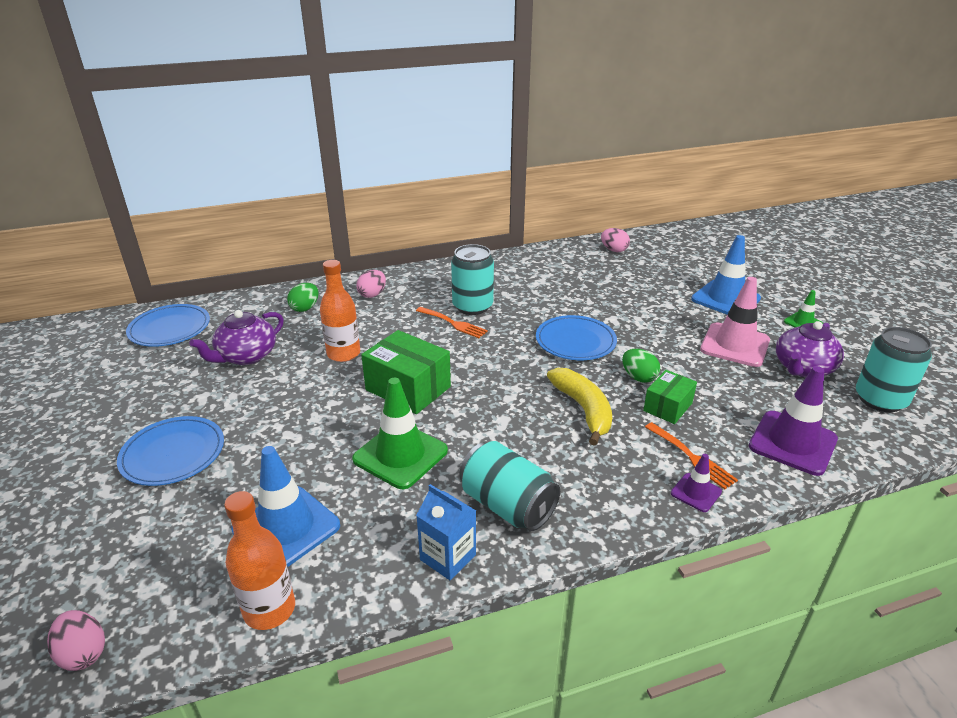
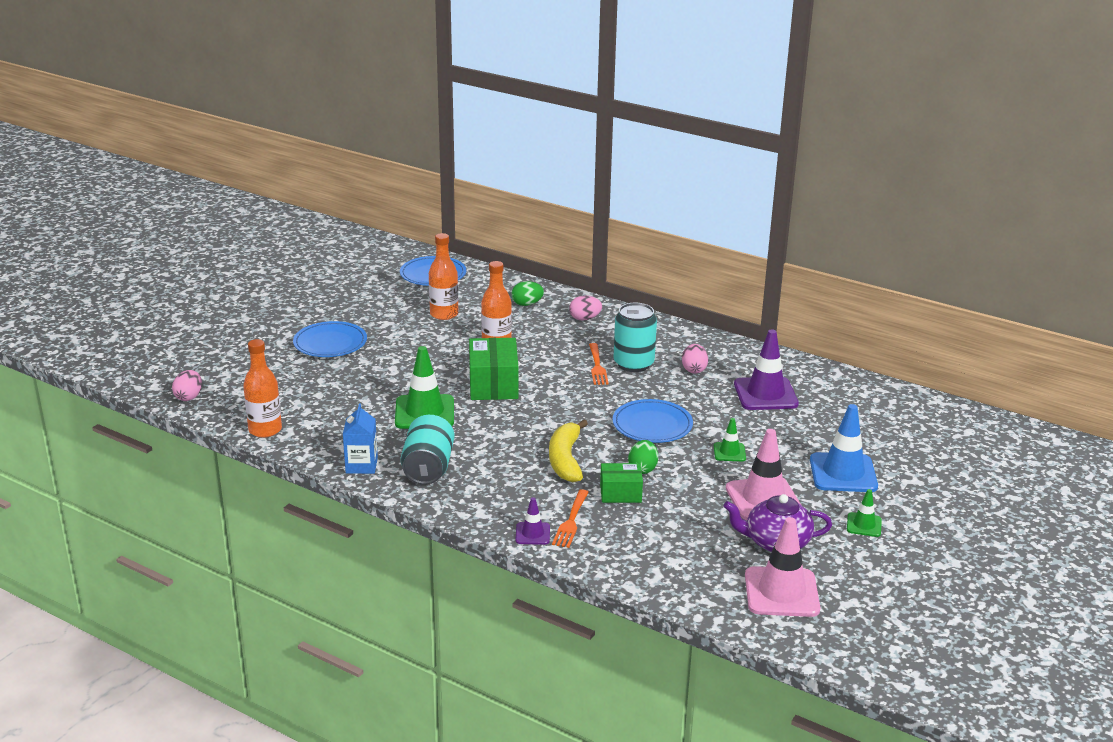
camera: 50 degrees right, 5 degrees down
(246, 356) = (444, 314): purple teapot -> orange bottle
(286, 528) = (321, 406): blue traffic cone -> none
(583, 410) = (566, 460): yellow banana -> yellow banana turned 150 degrees clockwise
(614, 250) = (843, 389): pink egg -> pink egg (694, 369)
(652, 328) = (729, 452): none -> green traffic cone
(792, 443) = (651, 561): purple traffic cone -> purple traffic cone (765, 394)
(880, 400) = (781, 592): turquoise can -> pink traffic cone

